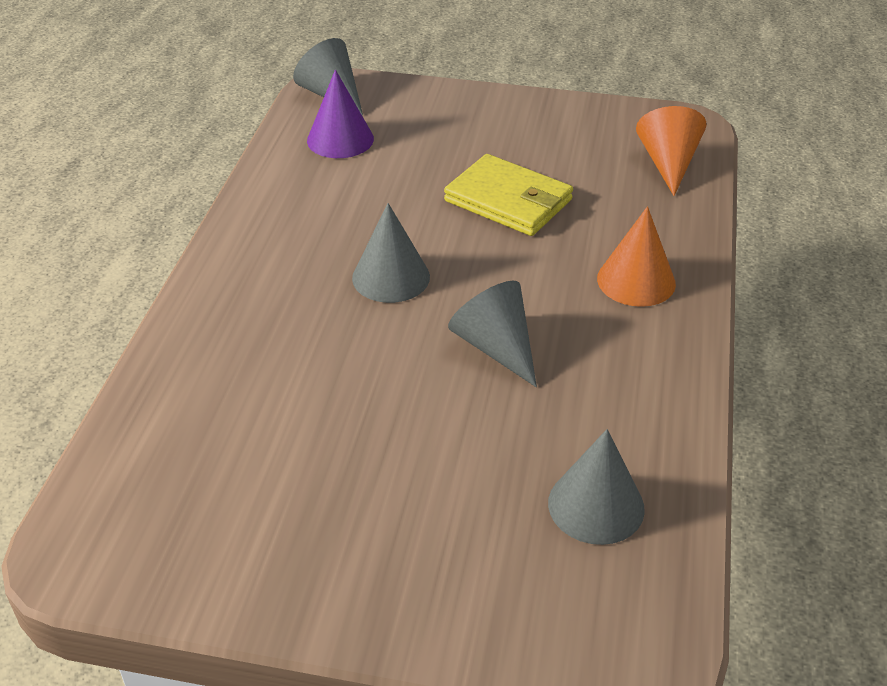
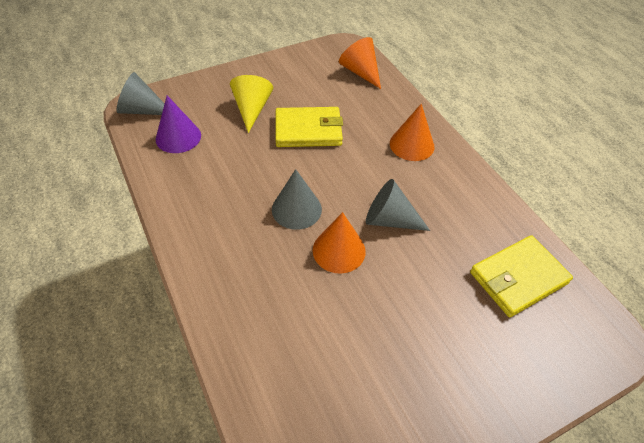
camera: 40 degrees left, 10 degrees up
(390, 345) = (339, 250): none -> orange cone
(462, 147) = (252, 109): none -> yellow cone
(596, 505) = (518, 278): grey cone -> yellow wallet

